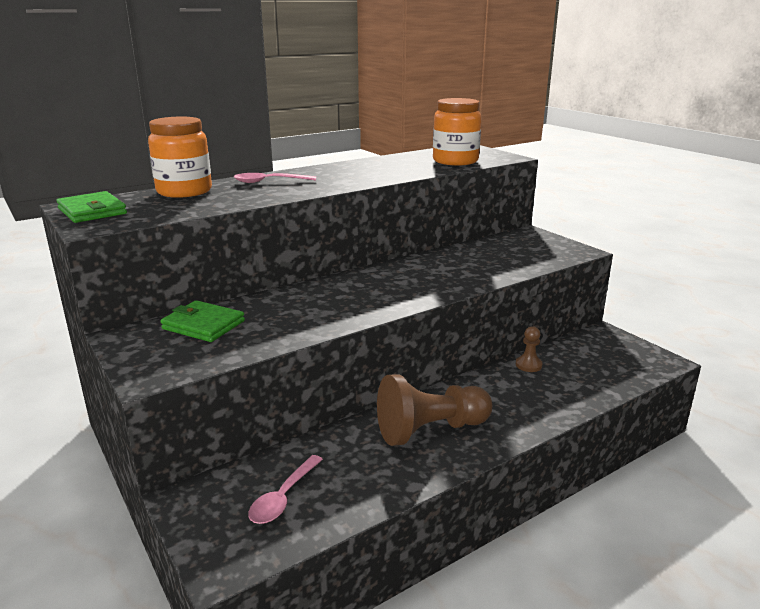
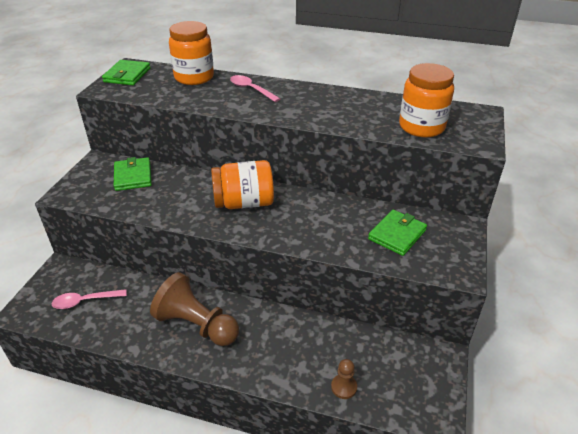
camera: 50 degrees right, 15 degrees up
(364, 289) = (244, 203): none -> orange jar
(508, 253) = (397, 235): none -> green wallet
(528, 365) = (332, 333): brown pawn -> brown pawn (344, 387)

